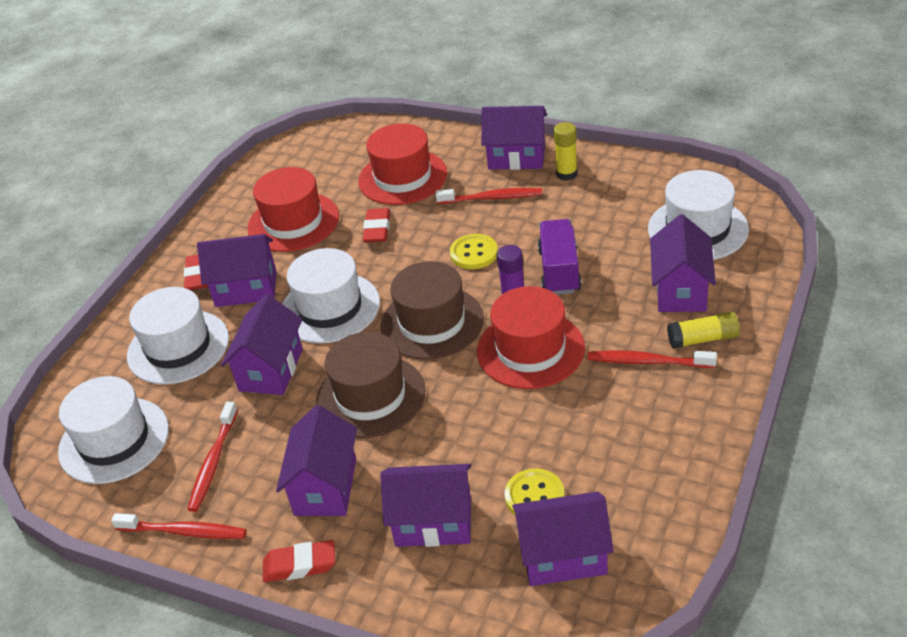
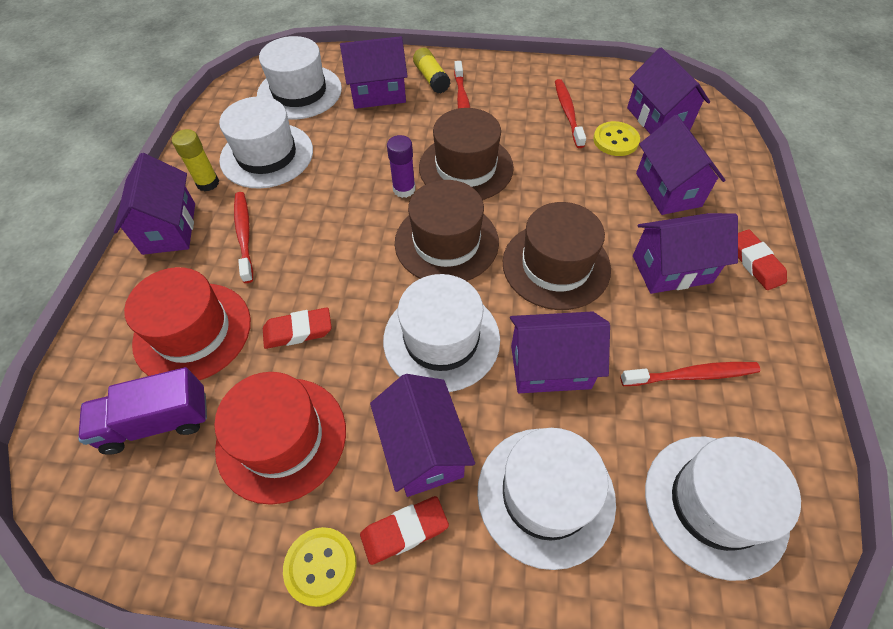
camera: 110 degrees left, 15 degrees up
(184, 532) = (779, 368): red toothbrush -> red toothbrush (568, 113)
(474, 253) = (338, 231): yellow button -> yellow button (321, 566)
(530, 350) = (466, 167): red hat -> brown hat
(559, 271) = (360, 165): purple truck -> purple truck (157, 422)
(595, 208) = (267, 155): none -> white hat

